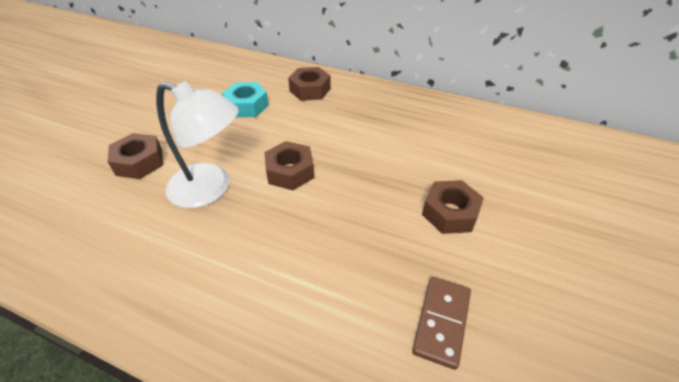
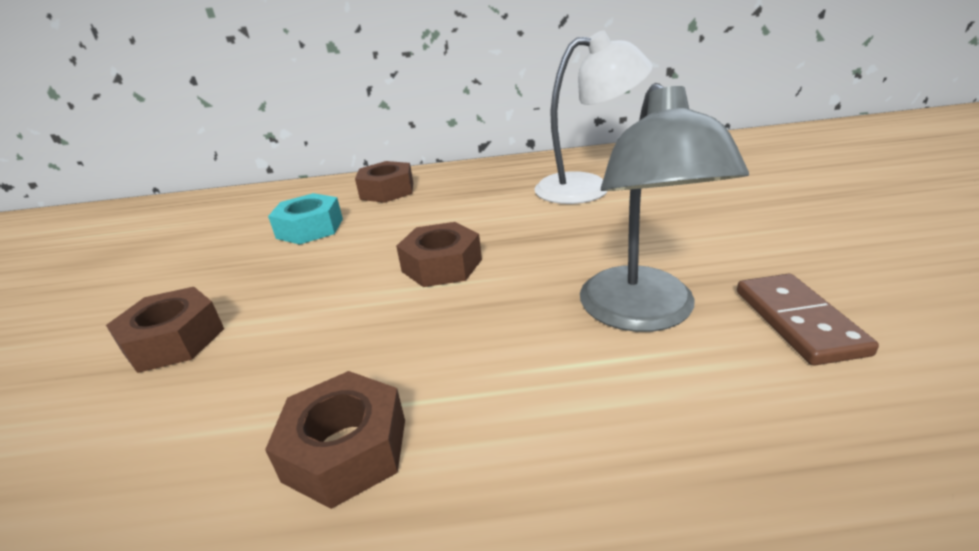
camera: 25 degrees left, 15 degrees down
(210, 189) = (336, 324): white lamp -> white lamp (587, 187)
(361, 266) = (642, 314): none -> grey lamp
(450, 213) = (678, 231): brown nut -> brown nut (346, 449)

